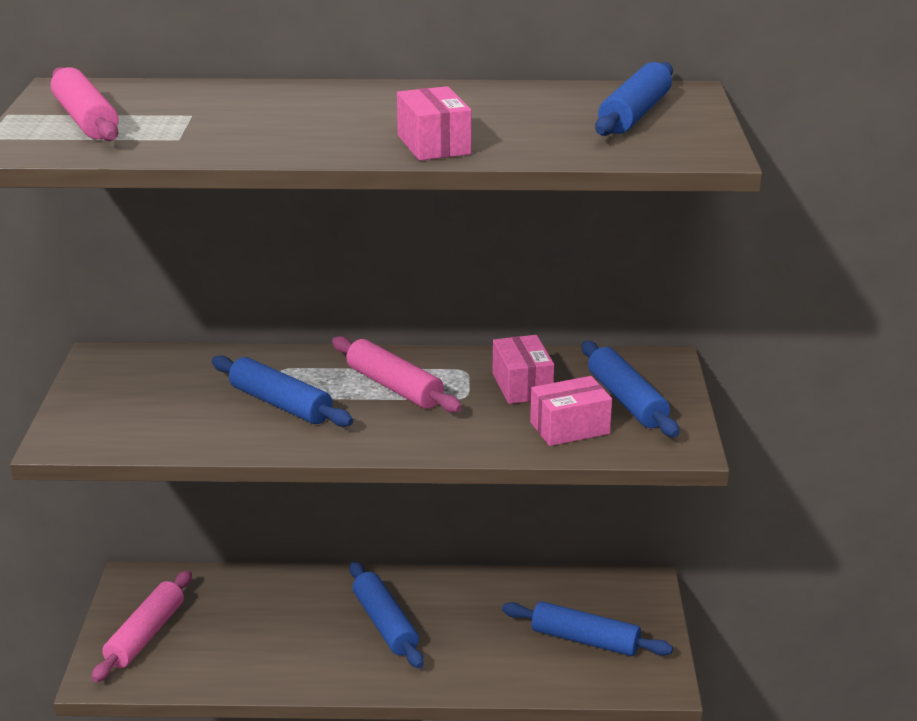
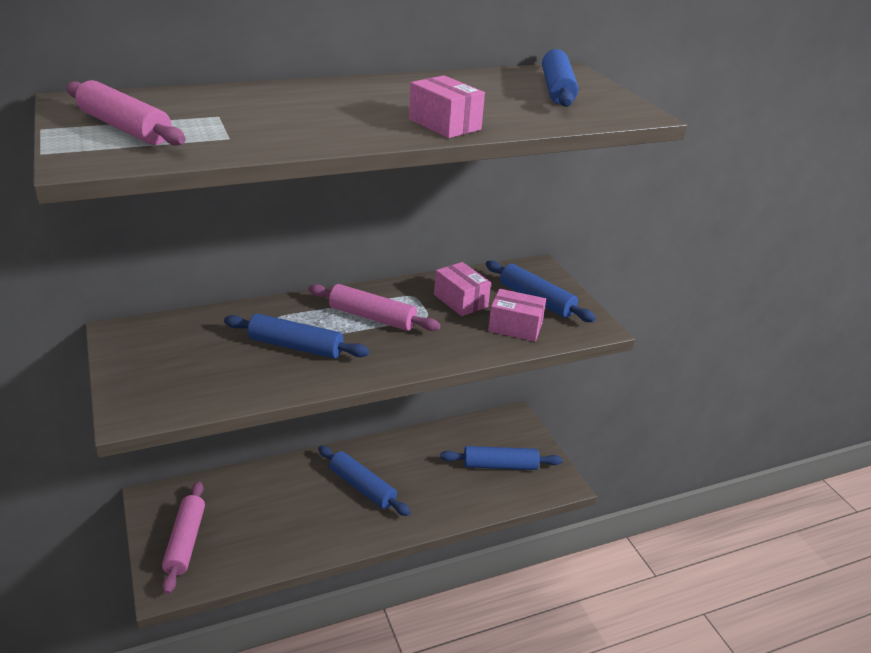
camera: 25 degrees left, 5 degrees up
(569, 428) = (515, 327): pink box -> pink box turned 60 degrees clockwise

